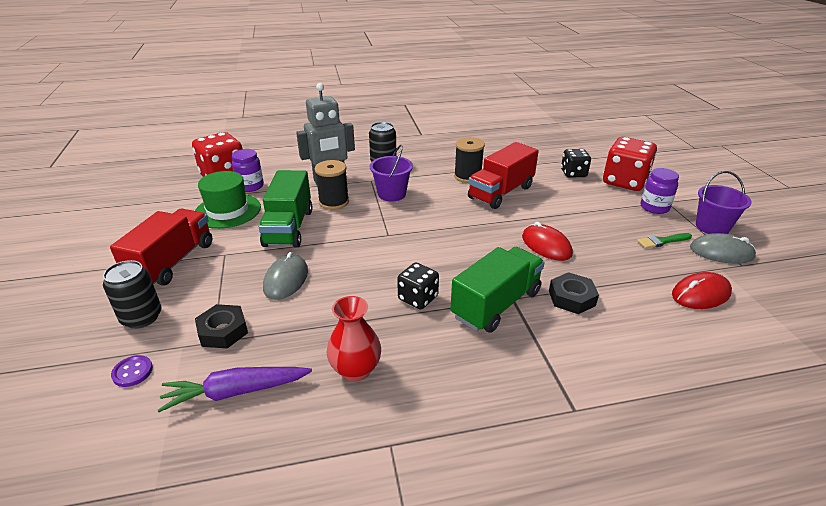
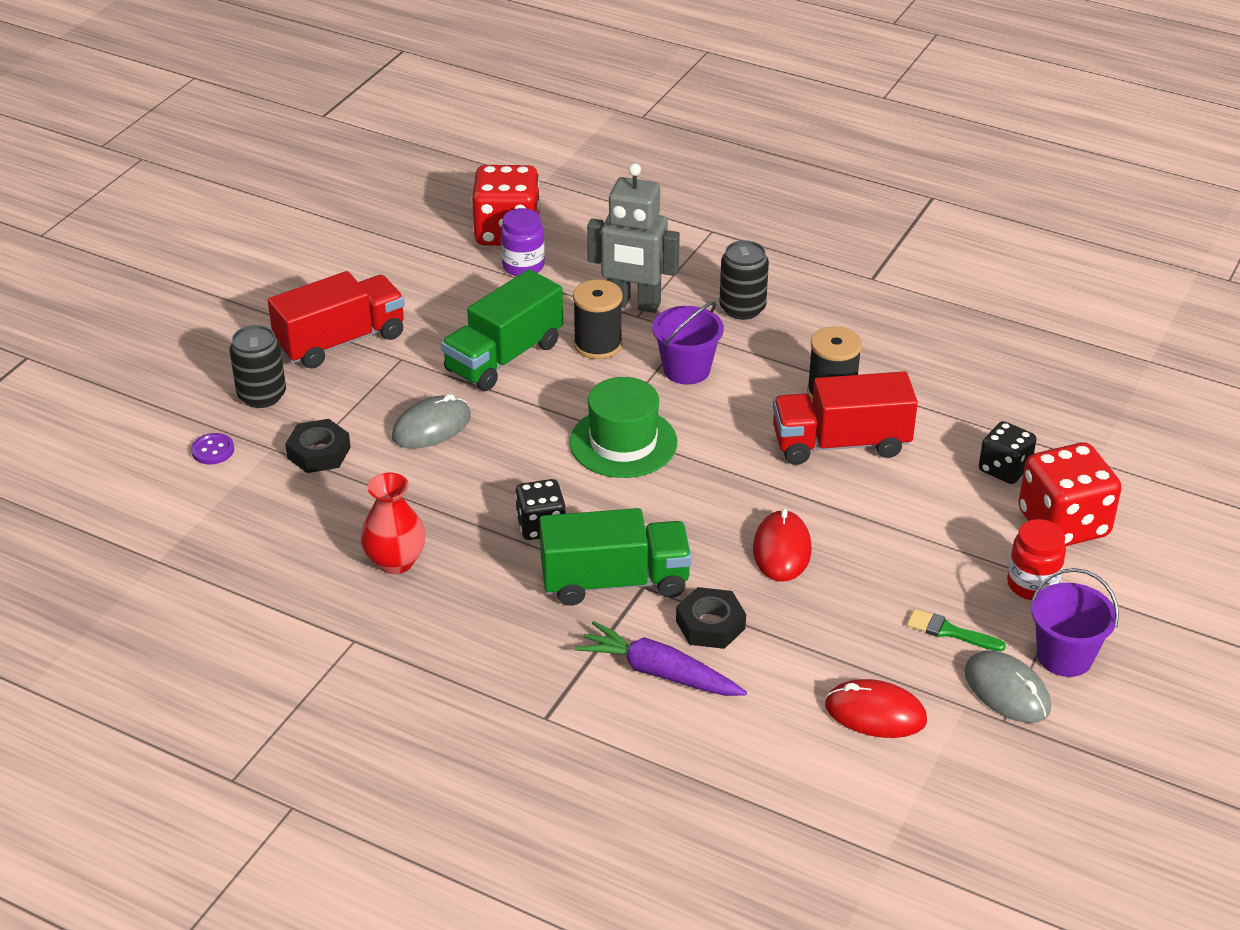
camera: 40 degrees right, 5 degrees up
(227, 211) = (460, 295): green hat -> green hat (623, 442)
(236, 392) = (277, 519): purple carrot -> purple carrot (659, 673)
(654, 207) = (1032, 585): purple jar -> red jar

